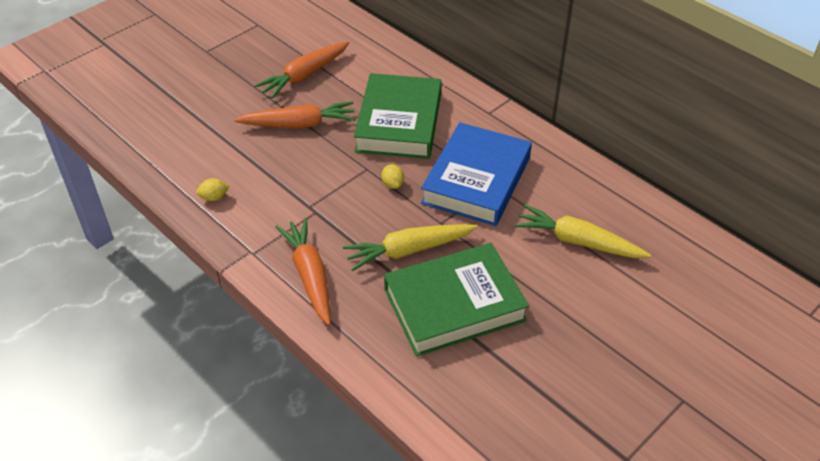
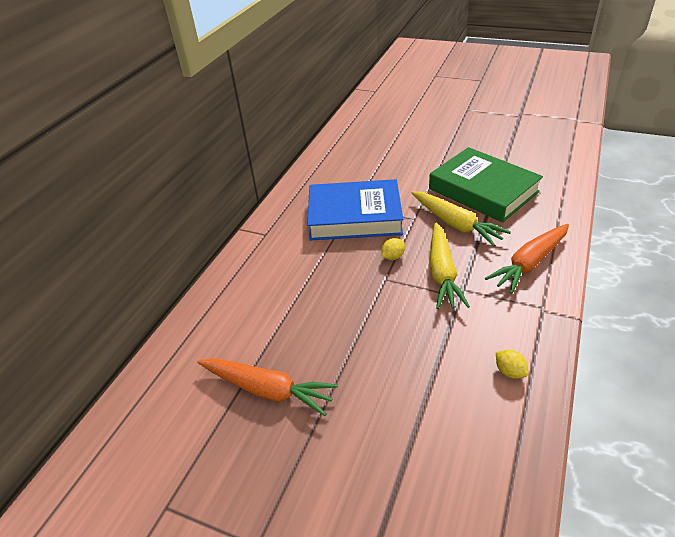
camera: 110 degrees left, 5 degrees down
(299, 124) = (355, 355): orange carrot -> none
(399, 122) = (309, 282): green book -> none
(578, 241) = (382, 161): yellow carrot -> yellow carrot (442, 273)

